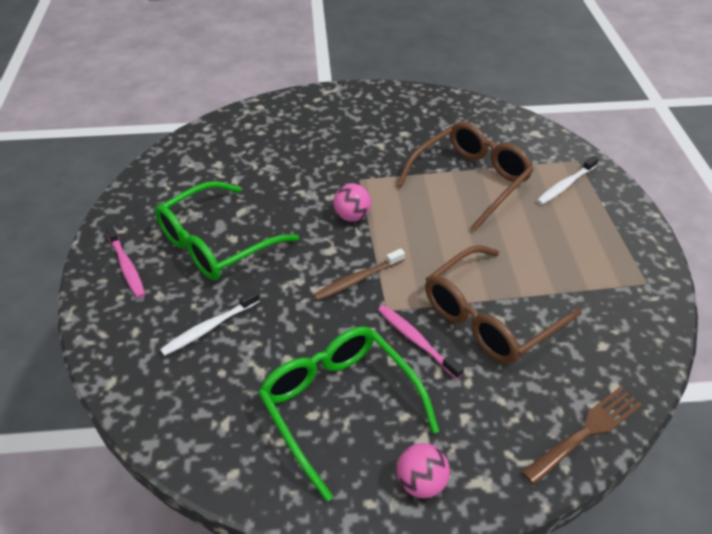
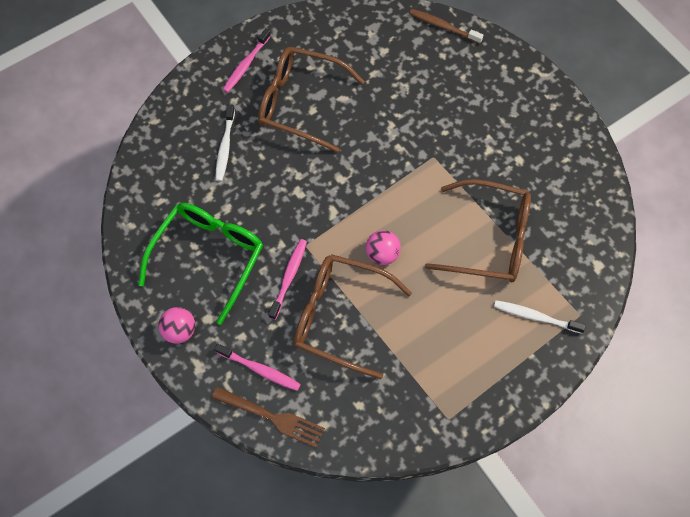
camera: 60 degrees right, 20 degrees up
(209, 328) = (225, 147): white toothbrush -> white toothbrush turned 105 degrees counterclockwise
(214, 244) = (299, 103): green glasses -> brown glasses
(352, 216) = (386, 174): pink ball -> pink ball (382, 254)
(357, 280) = (322, 212): brown toothbrush -> brown toothbrush (443, 27)
(518, 418) = (260, 369): none -> pink toothbrush

